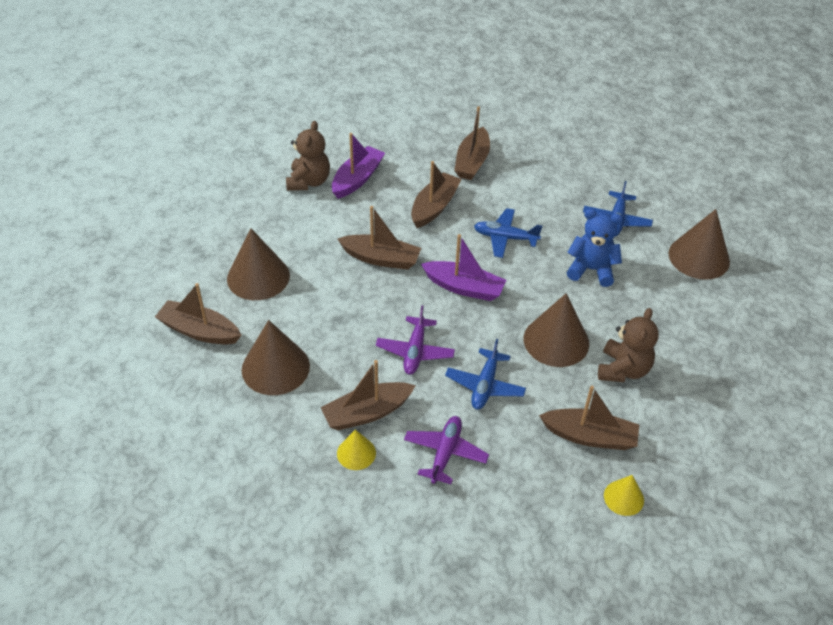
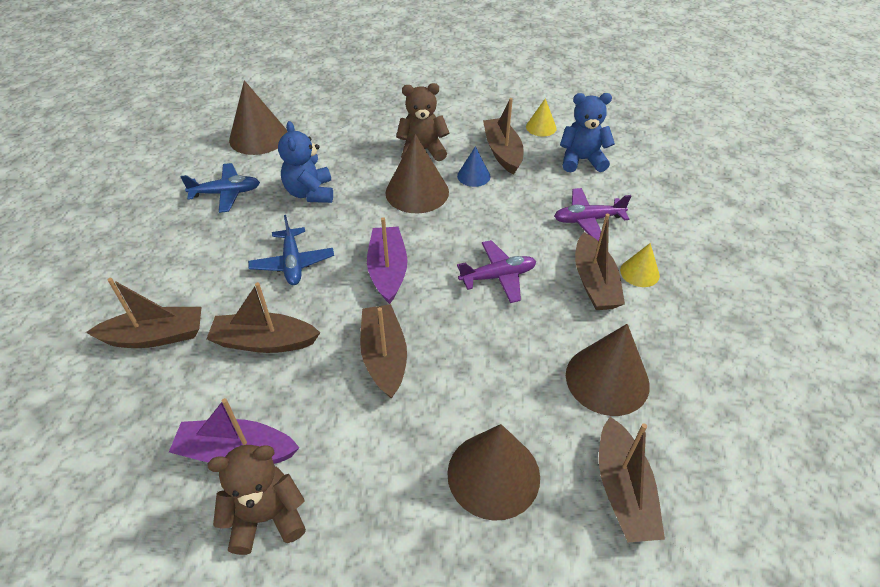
camera: 115 degrees left, 0 degrees up
(367, 413) = (594, 282): brown boat -> brown boat turned 45 degrees clockwise
(485, 385) = (500, 219): blue plane -> none
(541, 503) = (581, 160): none -> blue teddy bear
(560, 393) = (473, 176): none -> blue cone

